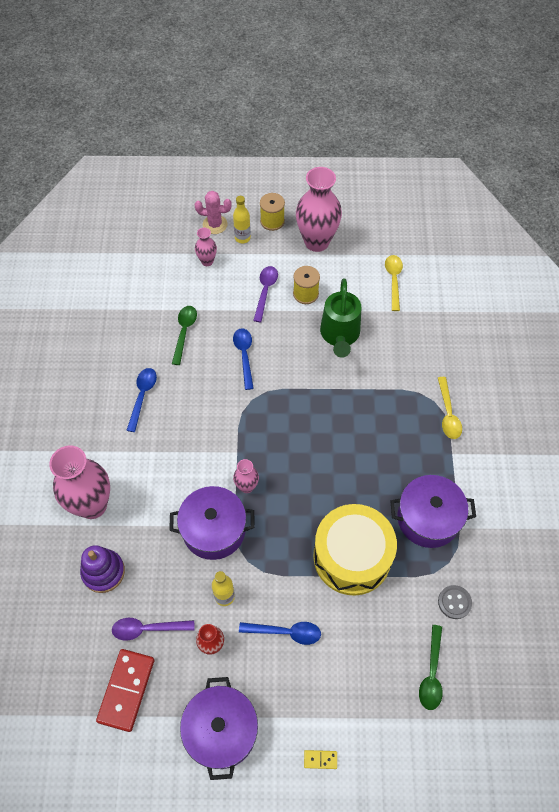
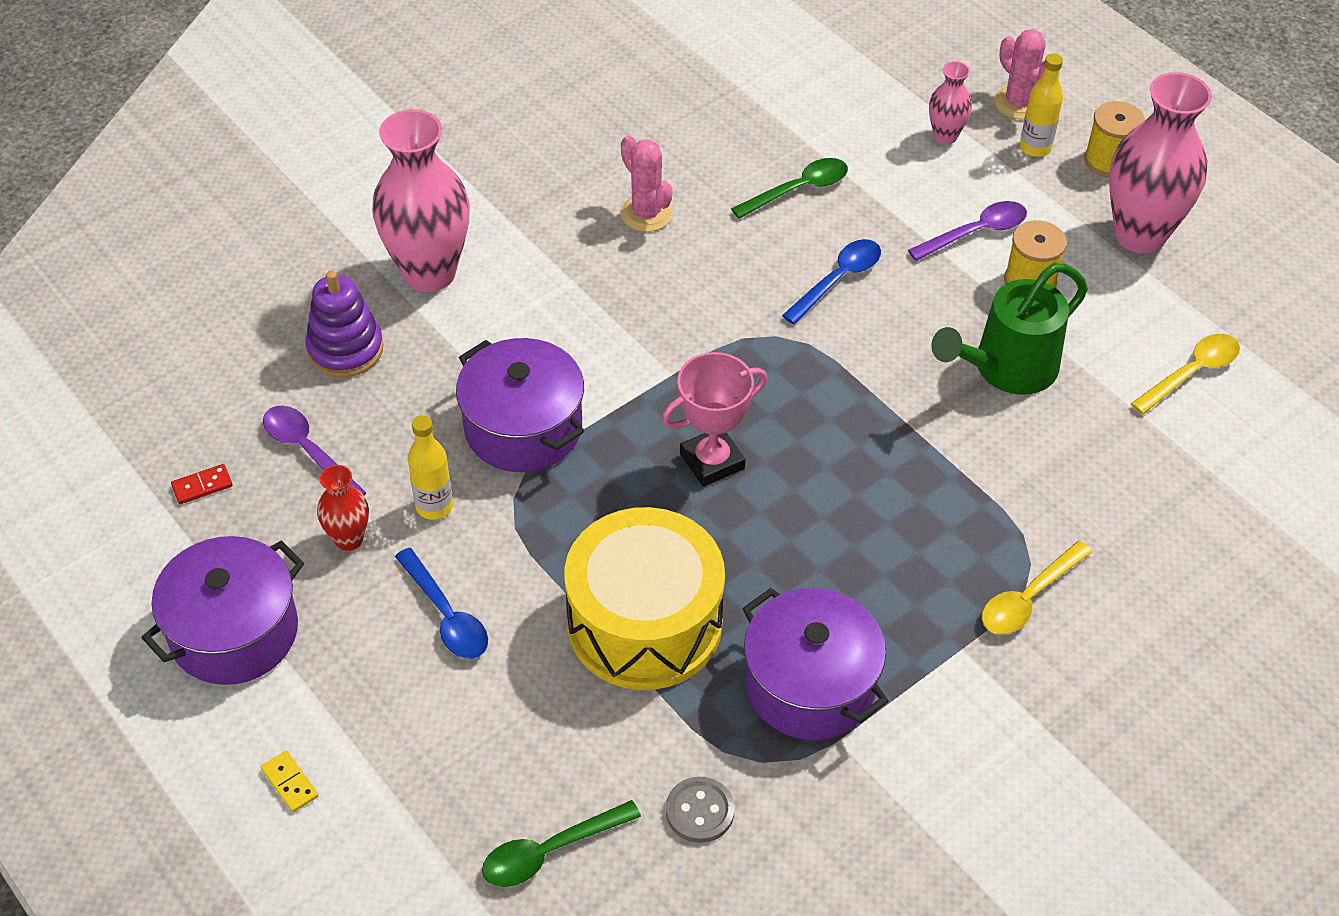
camera: 50 degrees right, 10 degrees down
(126, 690) = (202, 486): red domino -> red domino, size x0.44
(142, 396) = (646, 214): blue spoon -> pink cactus
(247, 487) = (628, 421): pink vase -> none
(294, 471) = (712, 461): none -> pink trophy

